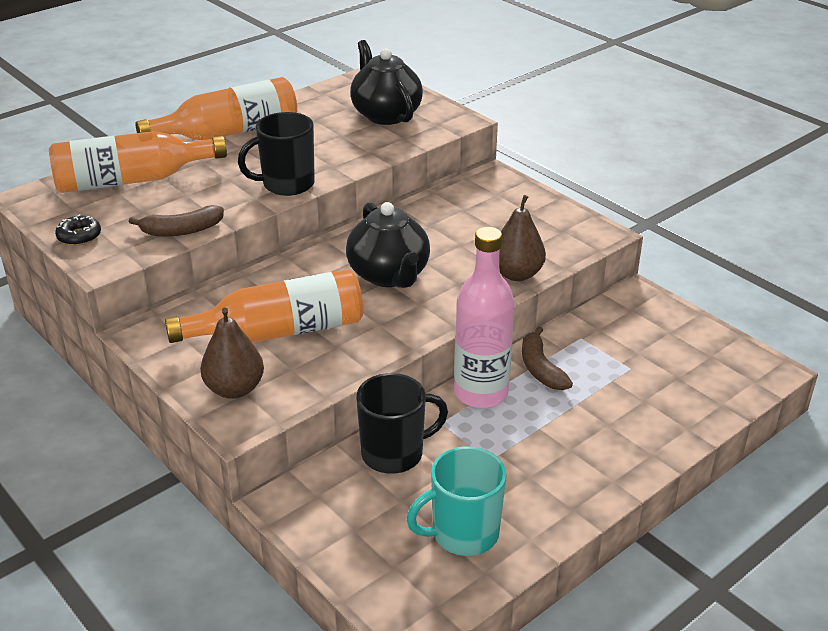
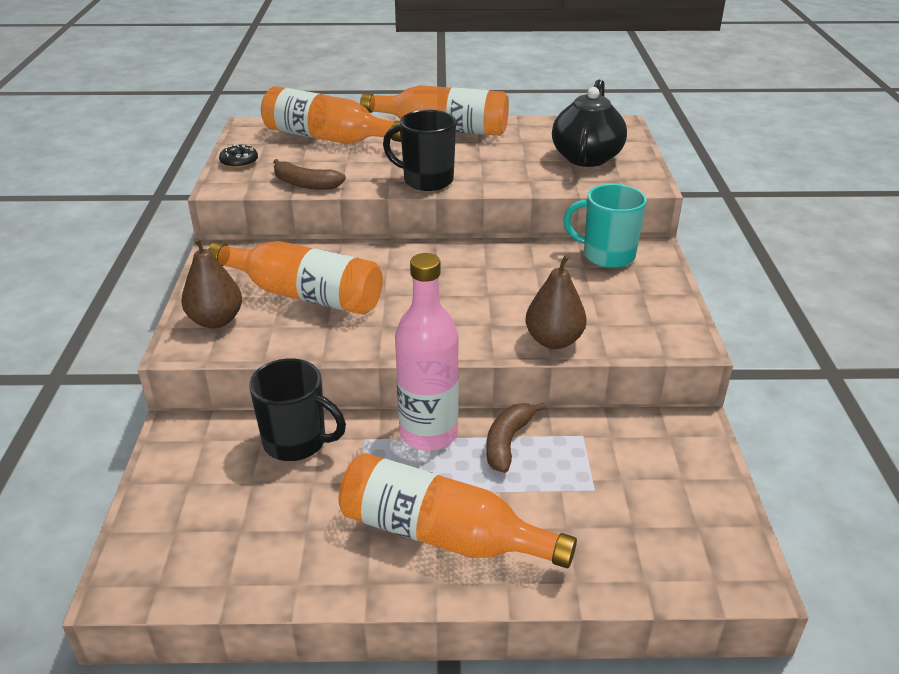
camera: 40 degrees right, 0 degrees up
(389, 275) = (444, 291): black teapot -> none
(463, 533) = (255, 540): turquoise mug -> turquoise mug (607, 255)
(578, 451) = (442, 534): none -> orange bottle

